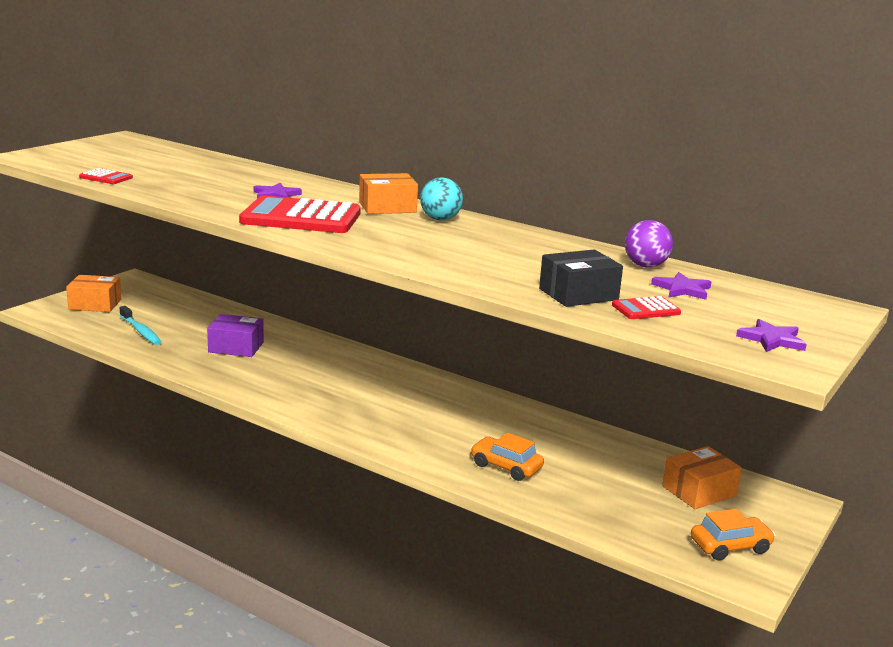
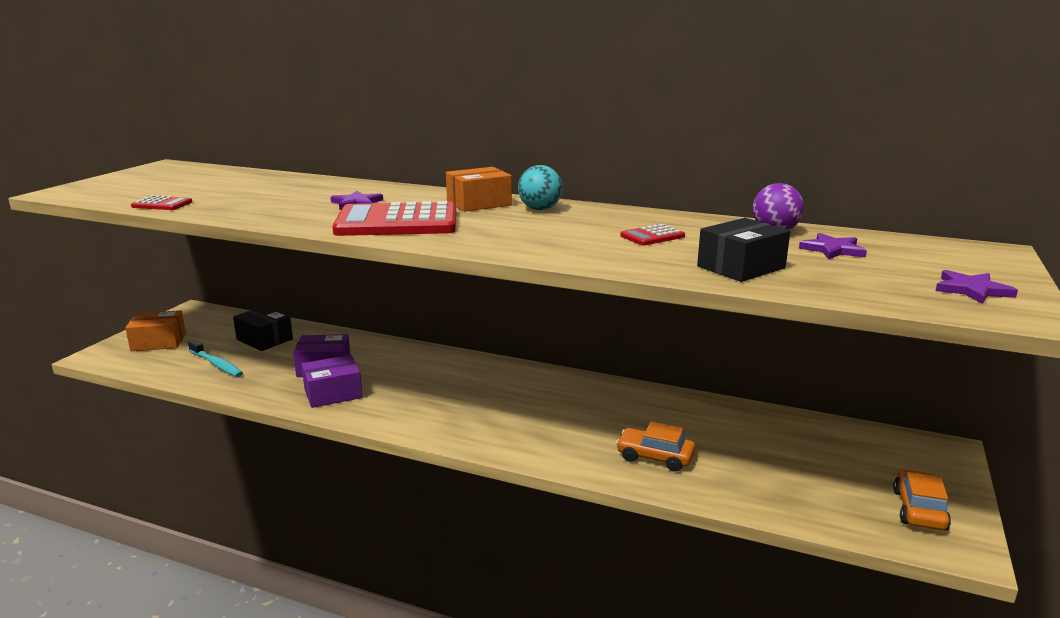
camera: 10 degrees left, 0 degrees up
(191, 314) = (264, 339): none -> black box
(236, 371) = (333, 393): none -> purple box
(646, 309) = (821, 274): red calculator -> red calculator (652, 236)
(699, 491) = (850, 452): orange box -> none
(730, 546) = (919, 510): orange car -> orange car turned 45 degrees counterclockwise

